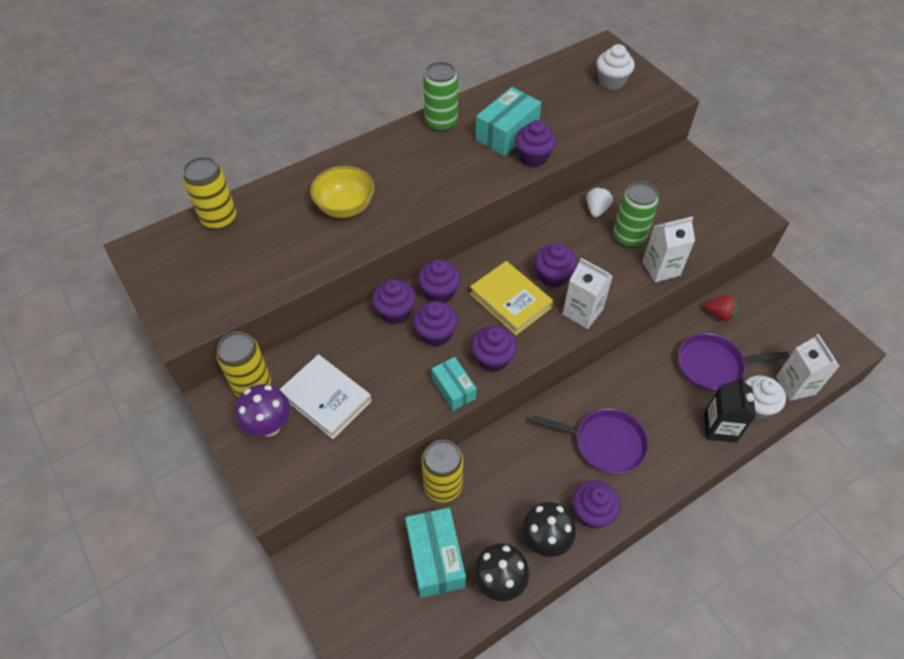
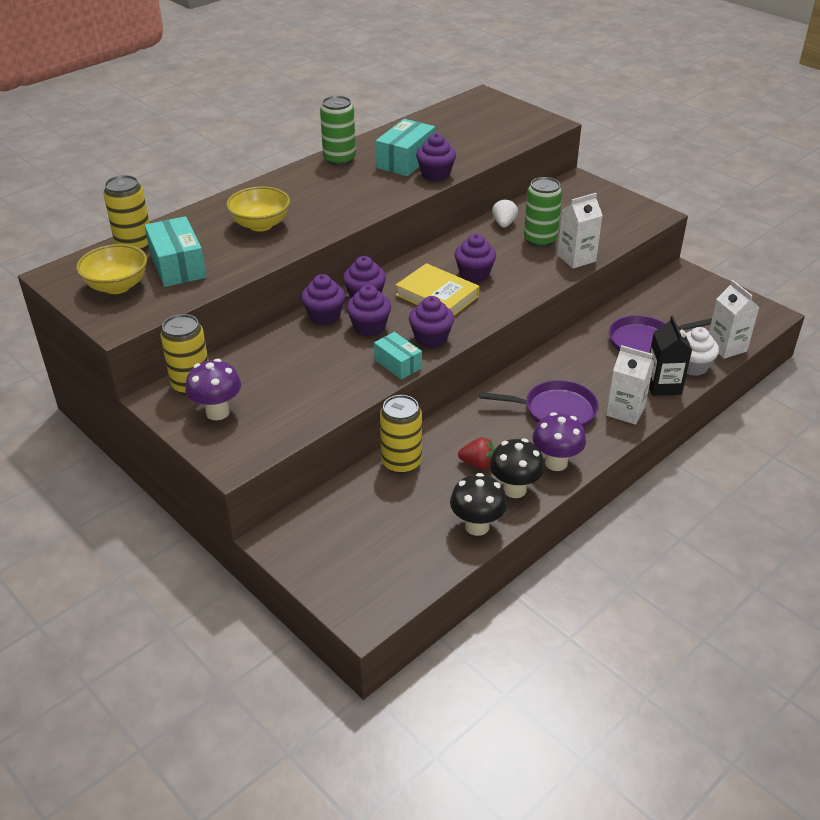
camera: 10 degrees left, 15 degrees down
(191, 274) = (117, 286): none -> yellow bowl
(326, 399) = (271, 386): white book -> none
(435, 558) = (407, 517): turquoise box -> turquoise box (178, 266)
(582, 312) = (509, 296): white carton -> white carton (625, 411)
(592, 512) = (556, 463): purple cupcake -> purple mushroom
(611, 81) = (496, 118): white cupcake -> none
(719, 314) = (641, 304): red strawberry -> red strawberry (478, 464)

